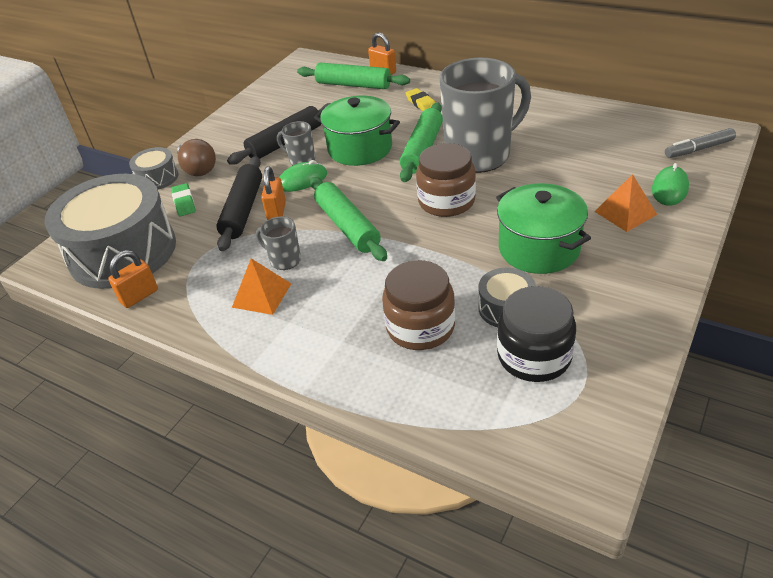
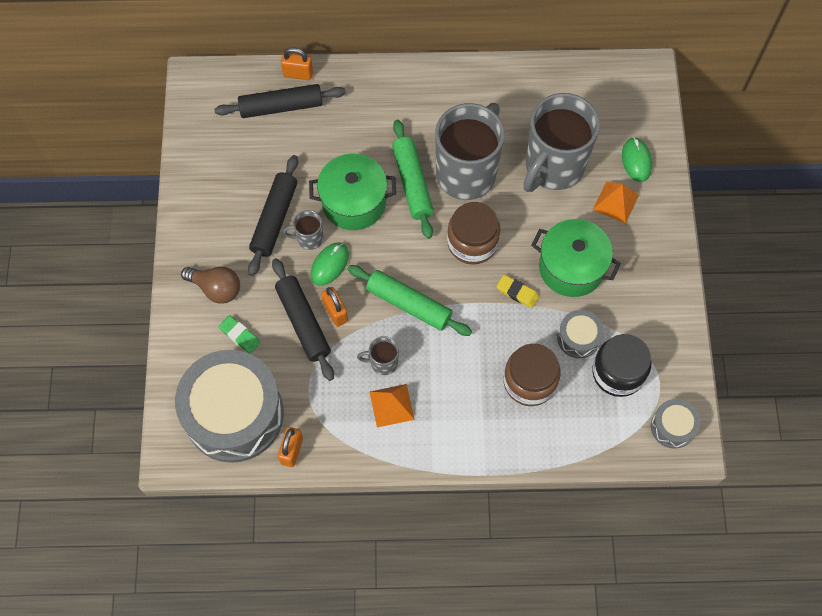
camera: 35 degrees left, 25 degrees up
(157, 178) = (185, 315): grey drum -> grey drum (672, 427)
(353, 85) = (281, 107): green rolling pin -> black rolling pin
(421, 103) = (370, 115): yellow eraser -> yellow eraser (517, 293)
(571, 172) = (553, 167): none -> grey mug
(698, 149) = (639, 101): grey marker -> none

